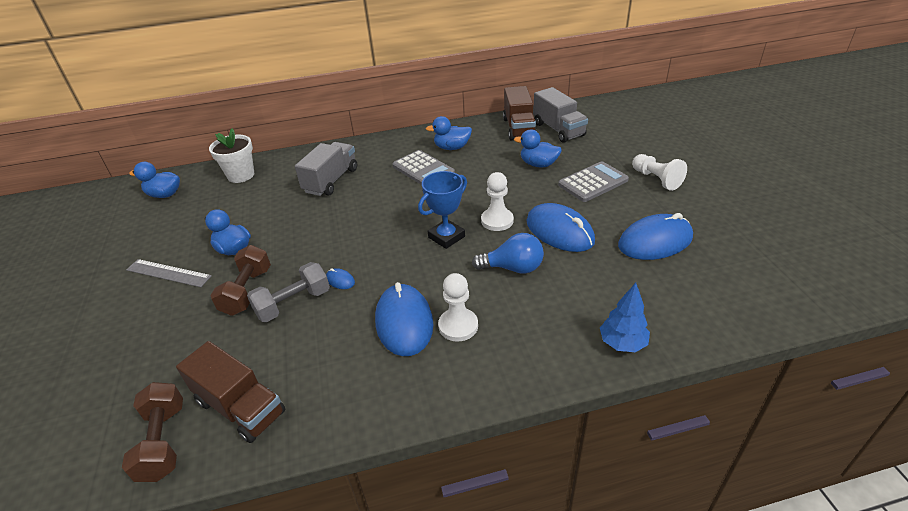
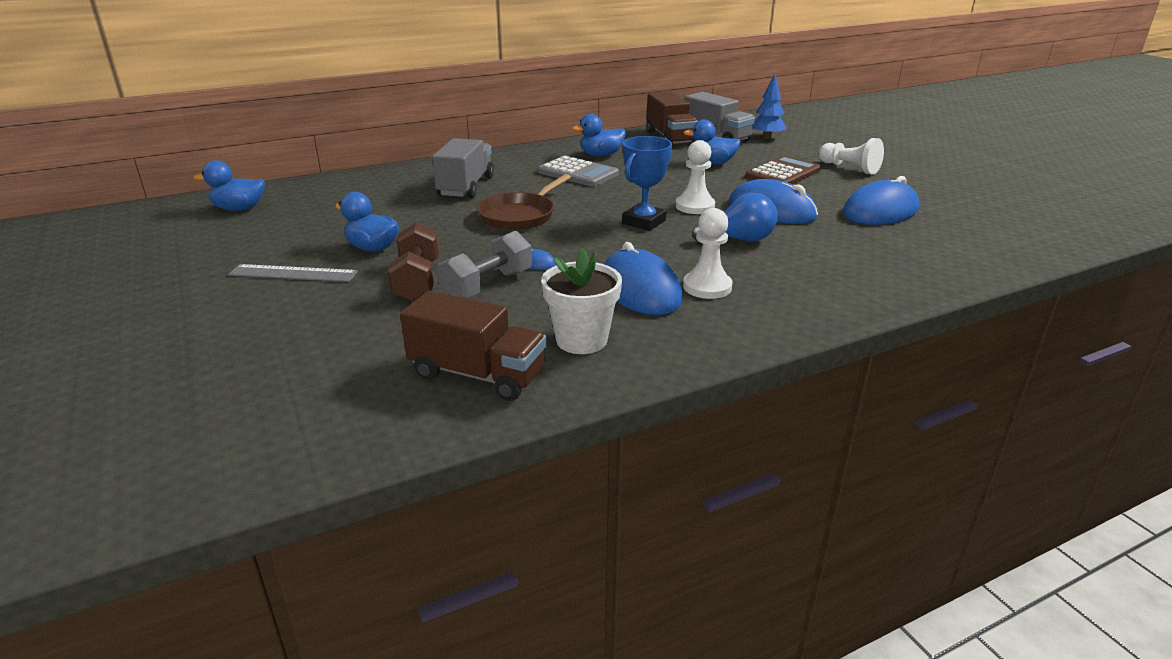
camera: 15 degrees left, 10 degrees down
(163, 442) = (390, 414): brown dumbbell -> none
(241, 175) = (339, 188): white flower pot -> white flower pot (581, 340)
(354, 220) = (520, 216): none -> brown pan
(593, 182) = (783, 173): grey calculator -> brown calculator
(622, 343) = (899, 284): blue tree -> blue tree (766, 137)

